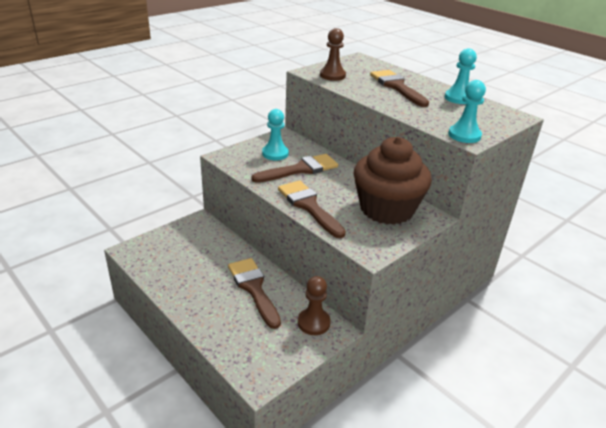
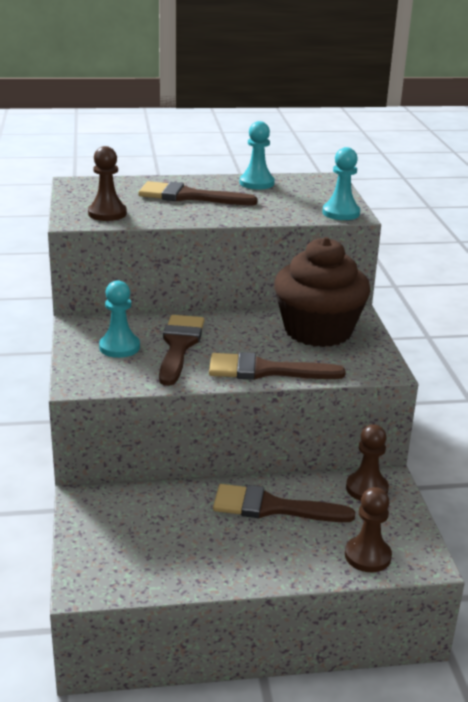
camera: 55 degrees left, 5 degrees down
(241, 349) = (367, 556): none -> brown pawn

